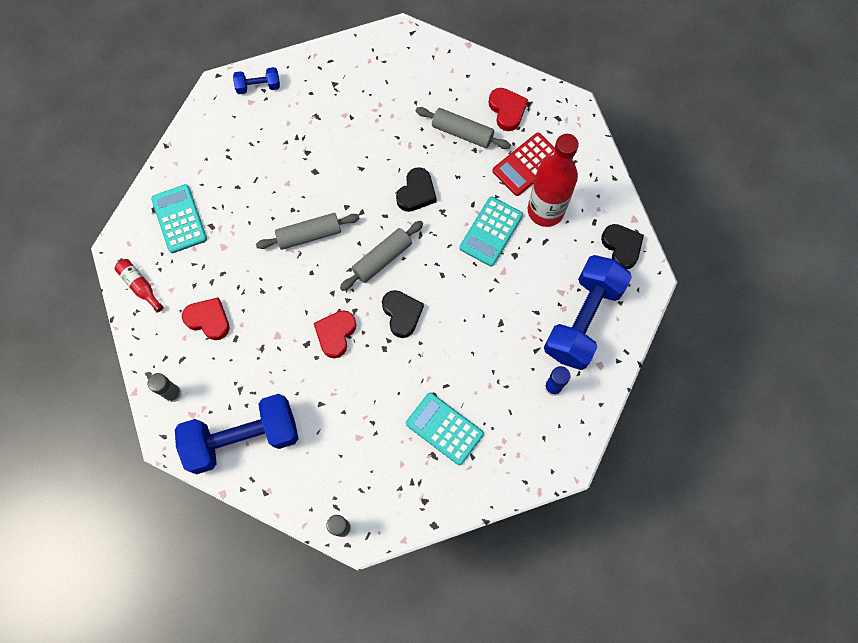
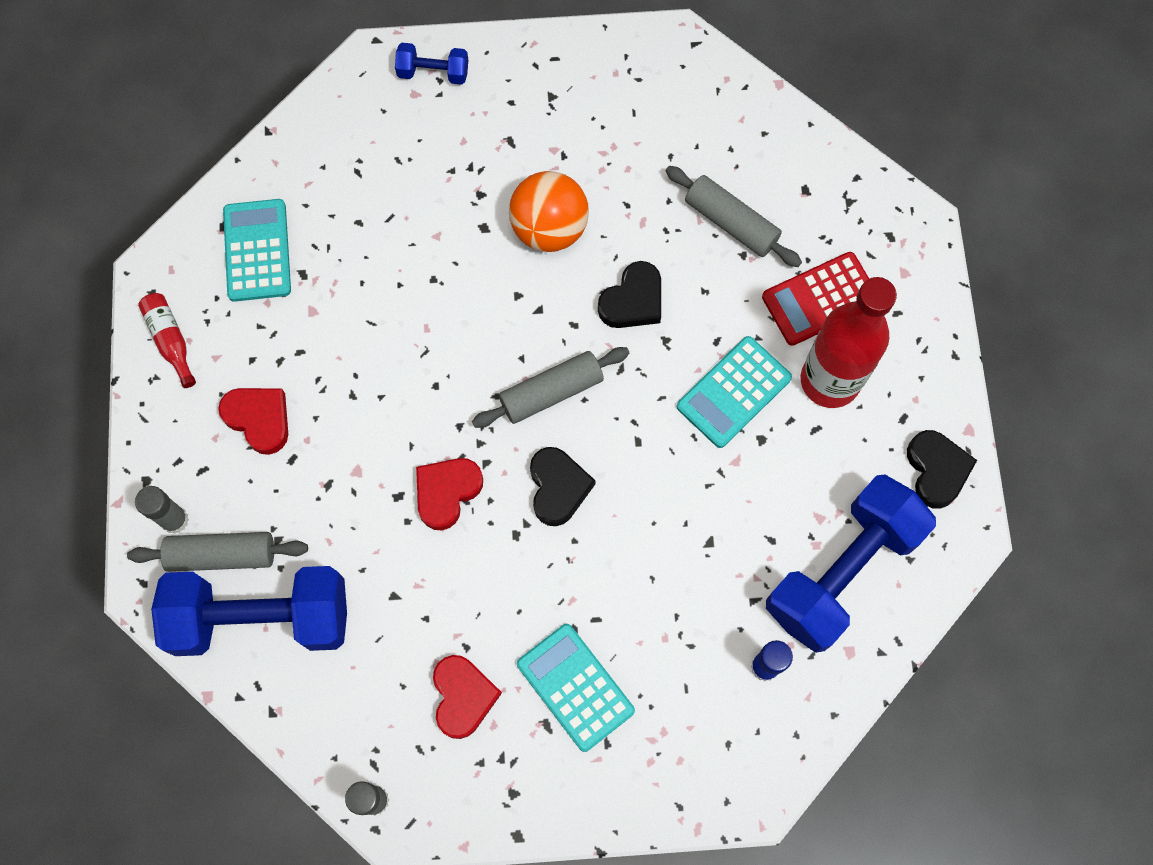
camera: 15 degrees right, 0 degrees up
(309, 235) = (448, 325): grey rolling pin -> grey rolling pin (222, 555)
(354, 162) = (549, 228): none -> orange ball
(507, 110) = (812, 204): red heart -> red heart (463, 697)

